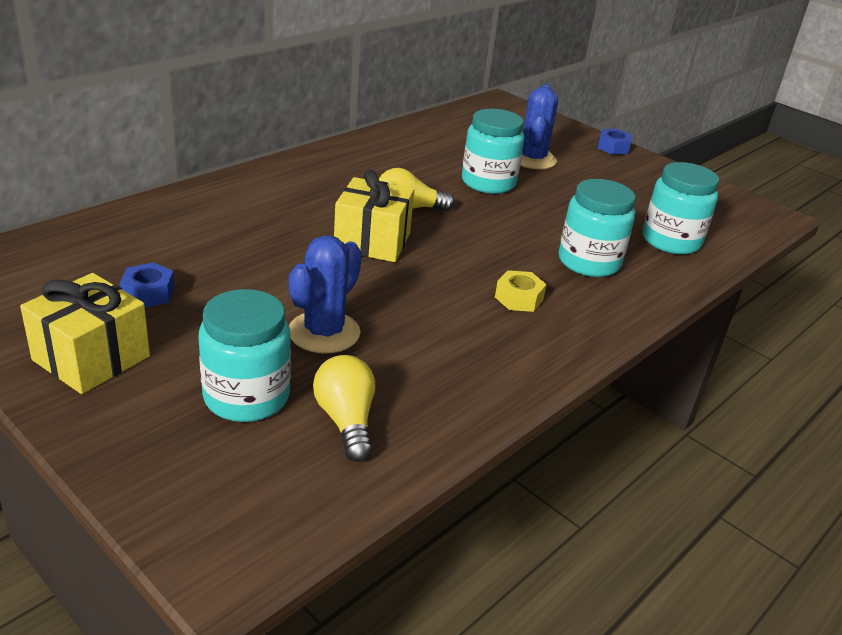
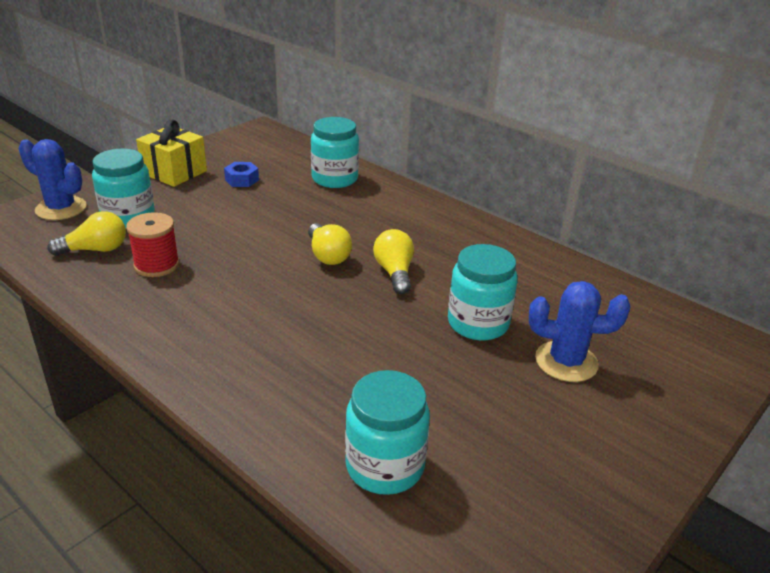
camera: 90 degrees right, 0 degrees up
(324, 332) = (194, 239): blue cactus -> blue cactus (61, 208)
(372, 241) = (328, 255): yellow gift -> yellow light bulb
(390, 361) = (156, 265): none -> red spool
(518, 298) = (242, 330): yellow nut -> none
(589, 262) = (316, 383): turquoise jar -> turquoise jar (334, 179)
(613, 147) = (667, 449): blue nut -> none

